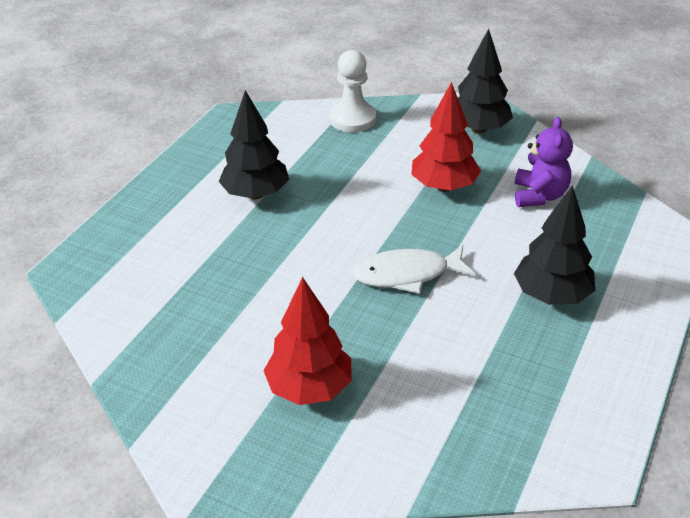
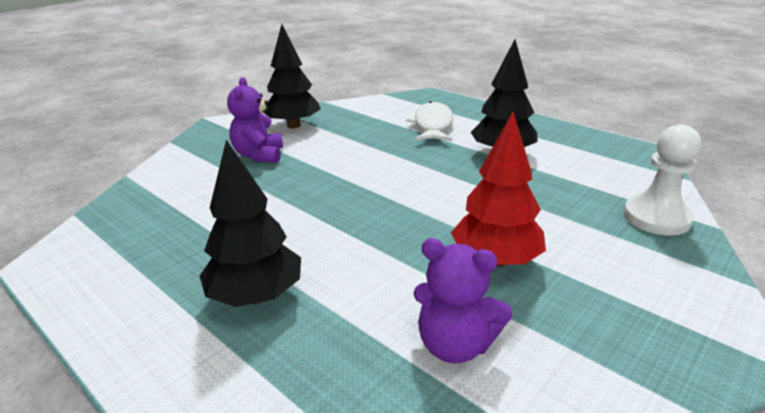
camera: 105 degrees right, 10 degrees down
(309, 388) = (259, 155): red tree -> purple teddy bear
(407, 274) = (351, 210): white fish -> white fish (432, 125)
(478, 129) = (652, 326): black tree -> black tree (294, 125)

